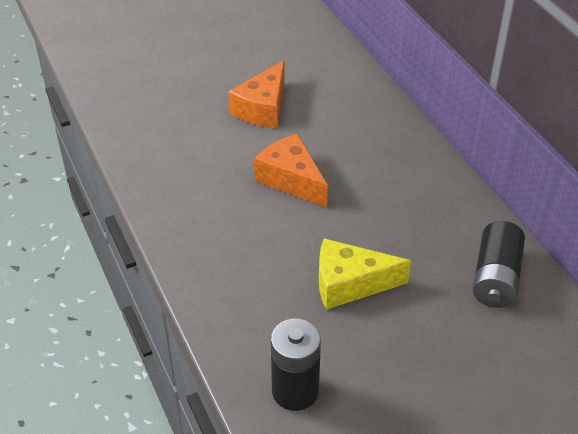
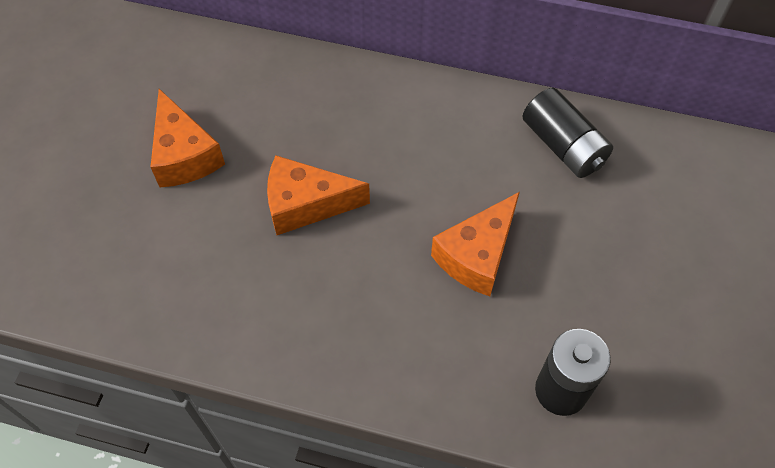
camera: 50 degrees left, 15 degrees up
(350, 284) = (477, 255): yellow cheese -> orange cheese

